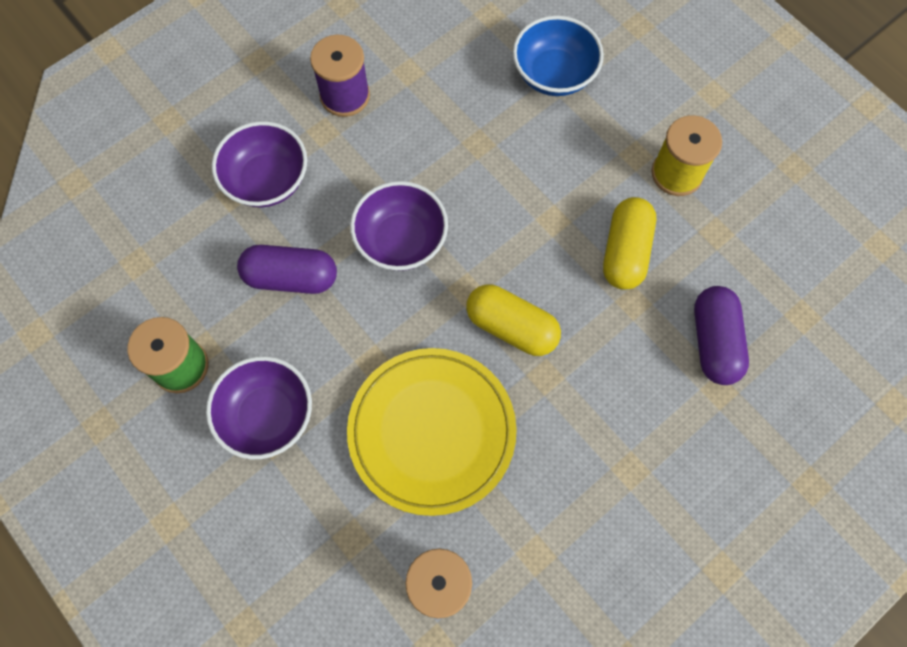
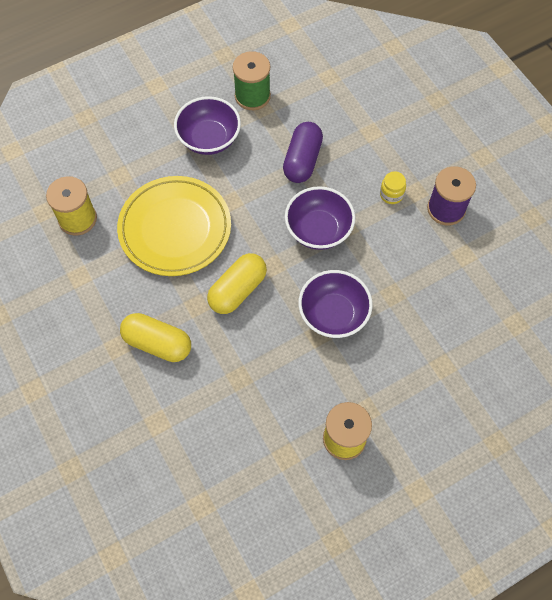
camera: 100 degrees right, 5 degrees down
(267, 180) = (380, 153): purple bowl -> purple bowl (333, 314)
(332, 160) = (391, 194): none -> yellow jar
(554, 74) = (451, 362): blue bowl -> none
(625, 252) = (282, 381): yellow capsule -> yellow capsule (157, 343)
(714, 342) = (195, 429): purple capsule -> none

